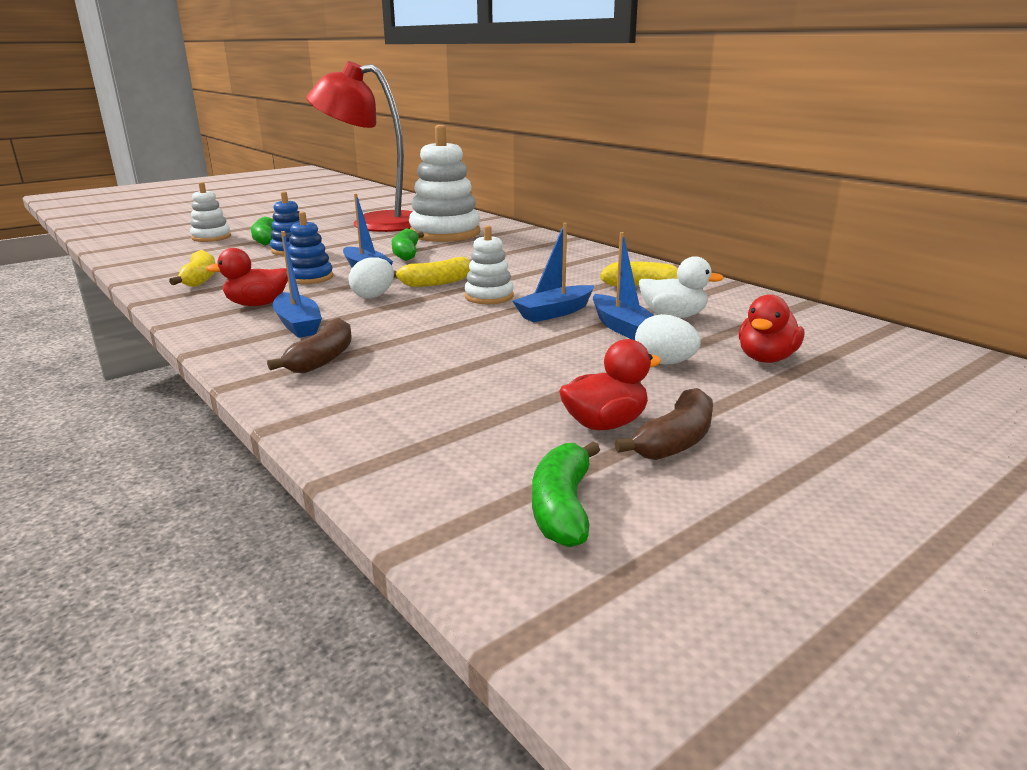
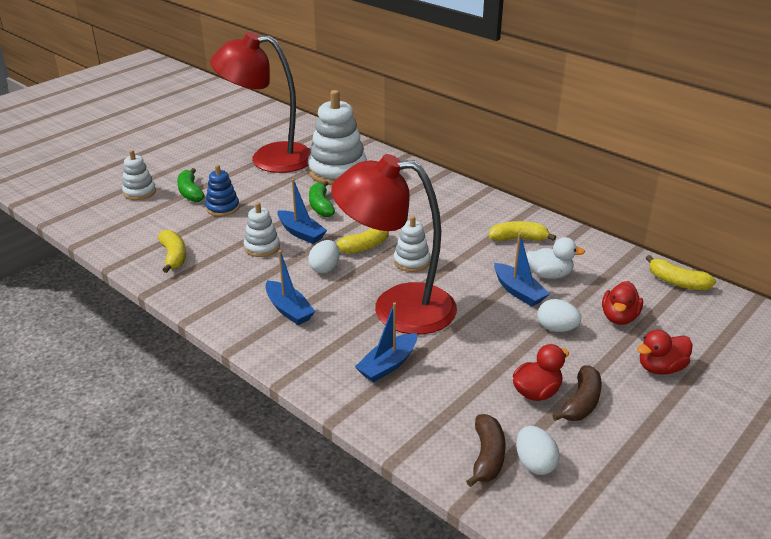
camera: 10 degrees left, 10 degrees up
(257, 304) = (242, 287): red duck -> red duck (660, 368)
(310, 277) = (262, 247): blue stacking toy -> white stacking toy
(322, 359) = (329, 347): brown banana -> brown banana (487, 456)
(442, 331) = (397, 308): none -> red lamp
(555, 312) = (466, 278): blue boat -> blue boat (388, 365)
(562, 508) = (534, 463): green banana -> white egg
(865, 332) = (677, 282): none -> yellow banana

